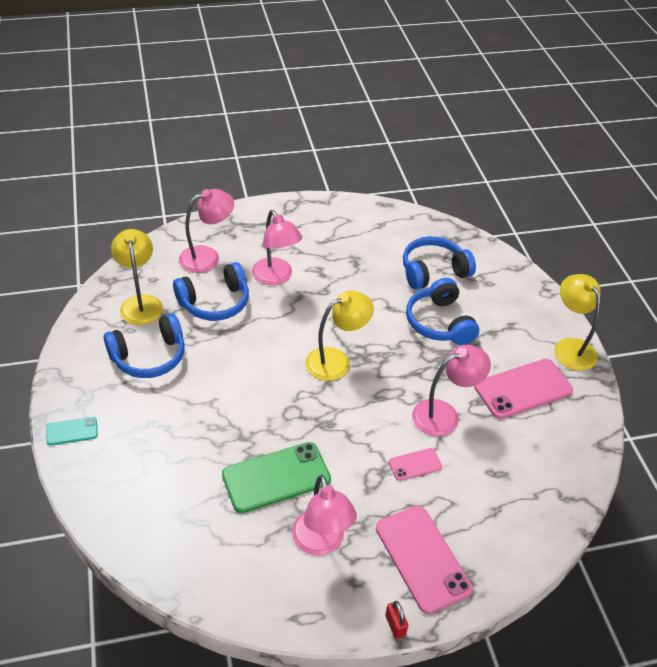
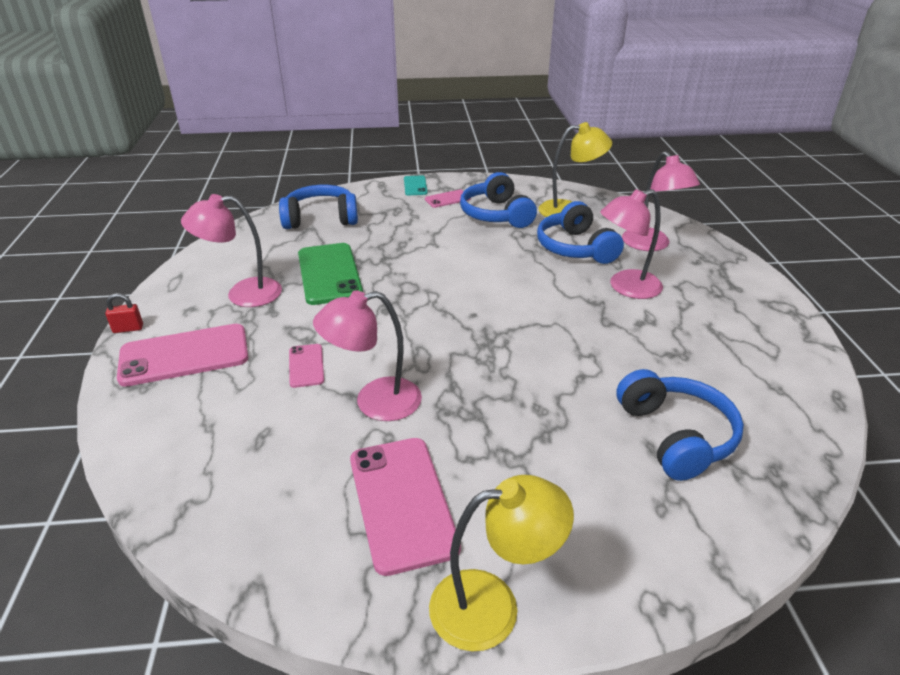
camera: 100 degrees right, 10 degrees down
(110, 398) = (447, 199): none -> pink phone
(336, 361) = (481, 321): yellow lamp -> none
(439, 322) = (553, 425): blue headphones -> blue headphones (321, 219)
(444, 414) = (374, 402): pink lamp -> pink lamp turned 90 degrees clockwise

